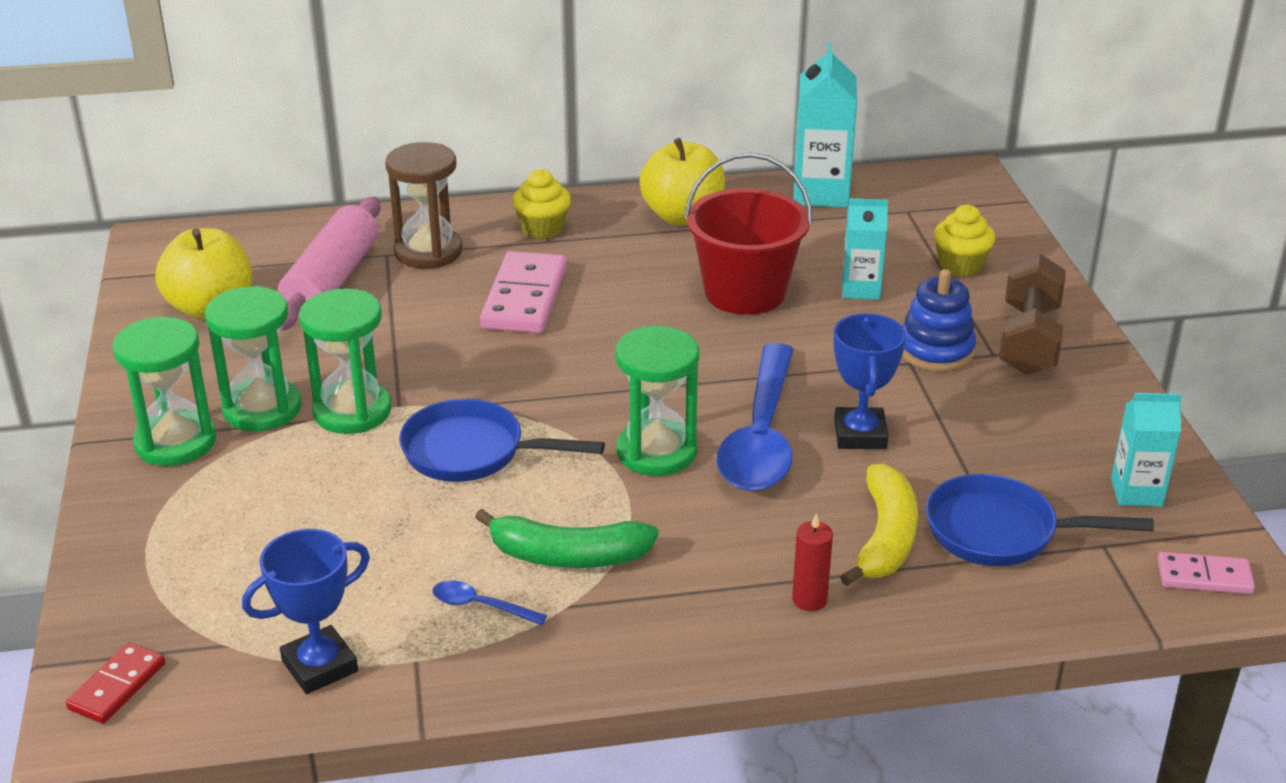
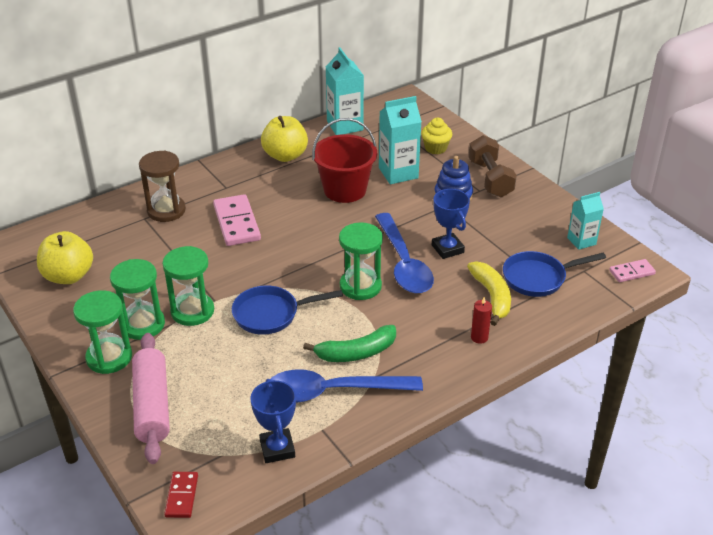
camera: 25 degrees left, 5 degrees up
(320, 666) = (277, 449): blue trophy -> blue trophy turned 45 degrees counterclockwise
(331, 281) = (125, 241): pink rolling pin -> pink rolling pin (152, 405)
(480, 606) = (333, 391): blue spoon -> blue spoon, size x2.47
(542, 229) = (218, 181): yellow cupcake -> none
(860, 289) = (398, 173): turquoise carton -> turquoise carton, size x1.60

